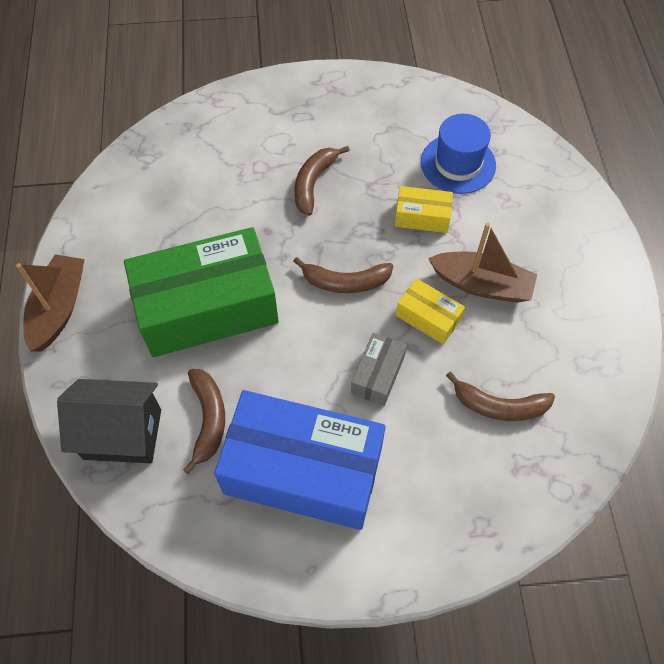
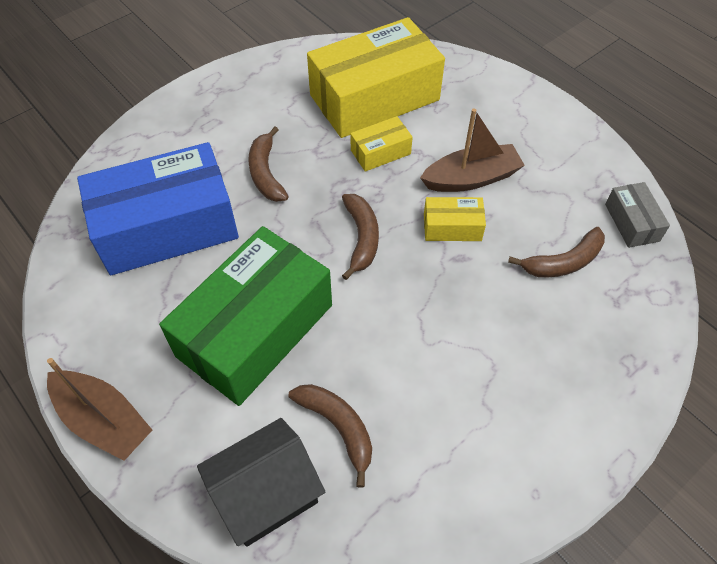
camera: 35 degrees left, 5 degrees down
(59, 308) = (104, 420): brown boat -> brown boat turned 150 degrees clockwise
(303, 470) = (458, 415): blue box -> blue box (167, 227)
(345, 282) = (361, 238): brown banana -> brown banana turned 60 degrees counterclockwise
(377, 374) = (451, 296): grey box -> grey box (632, 222)
(458, 164) = (374, 97): blue hat -> yellow box

